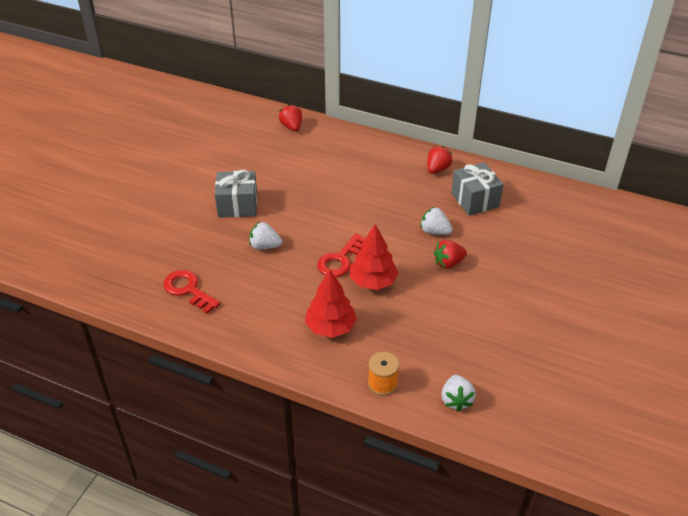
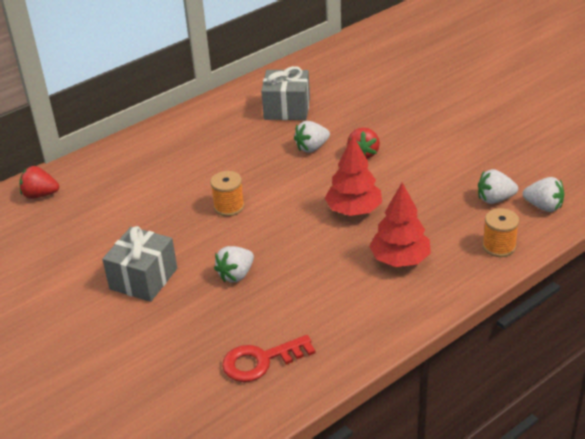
camera: 60 degrees left, 5 degrees down
(334, 215) = (229, 207): none -> orange spool
(340, 260) = (304, 223): red key -> none
(437, 169) = (219, 116): red strawberry -> none
(444, 363) = (495, 199): none -> white strawberry

